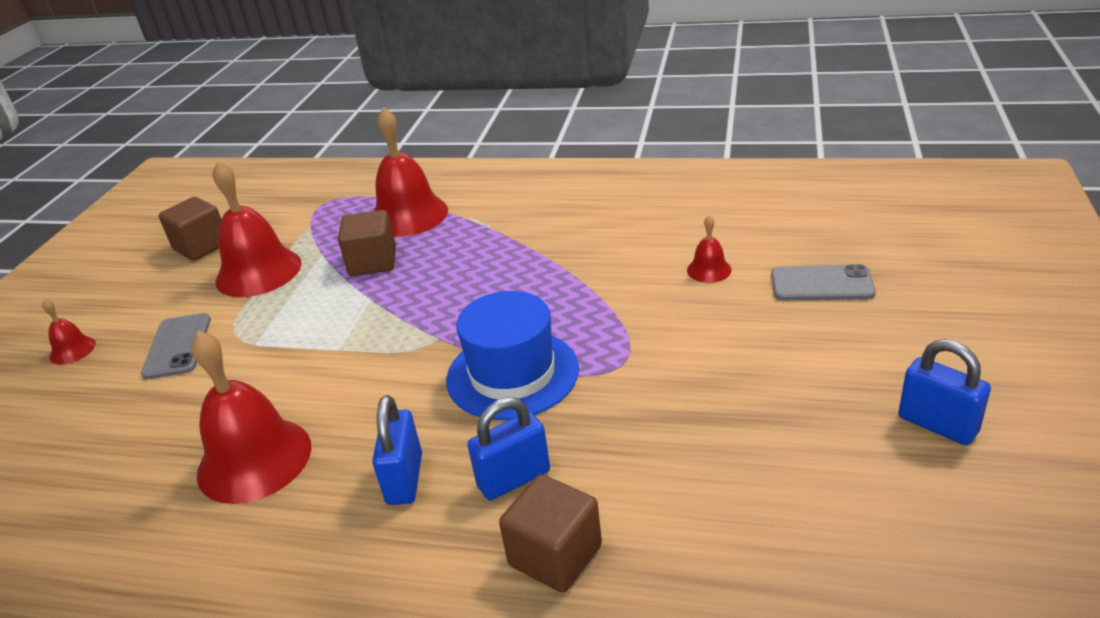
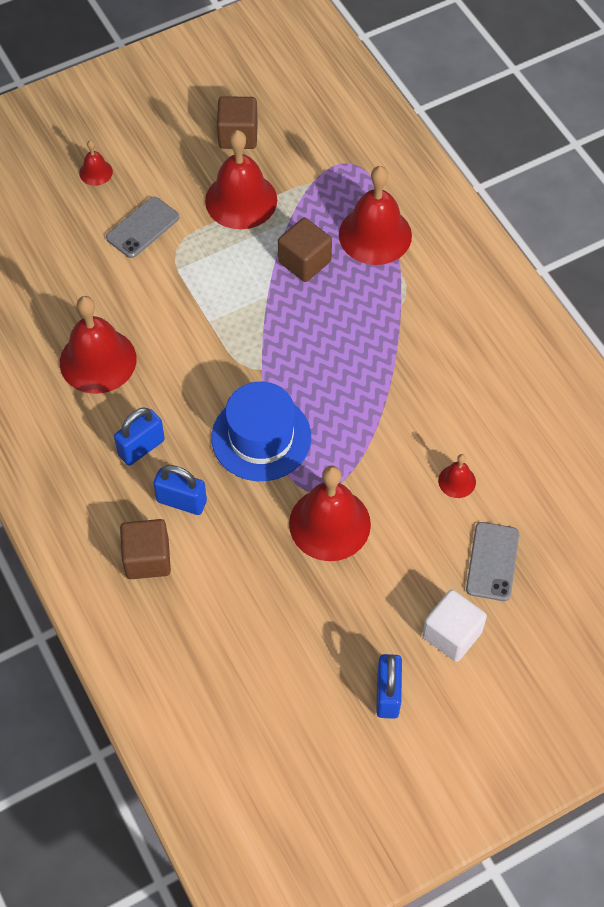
camera: 45 degrees right, 25 degrees up
(670, 371) = (329, 524): none -> red bell
(821, 284) = (492, 561): grey phone -> grey phone turned 45 degrees clockwise
(889, 343) = (452, 634): none -> white cube

